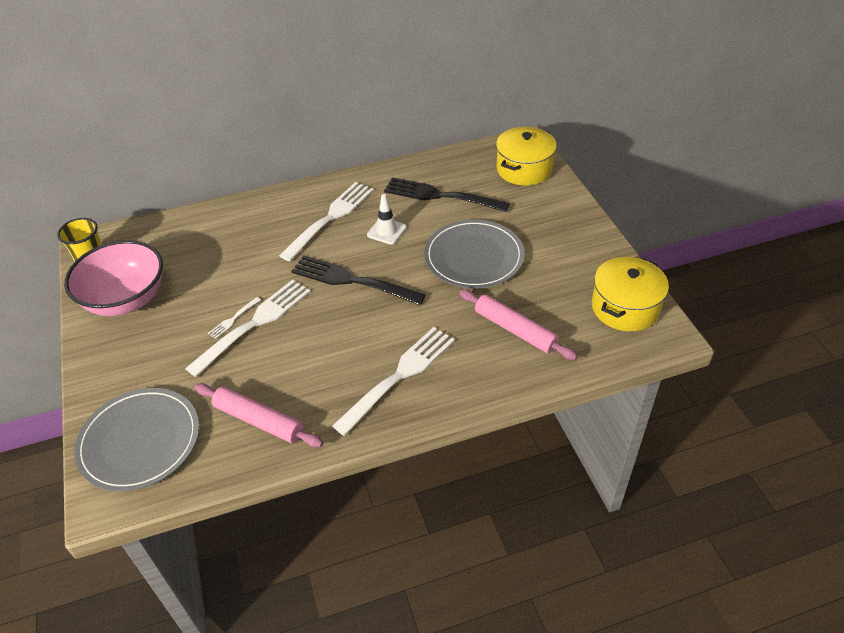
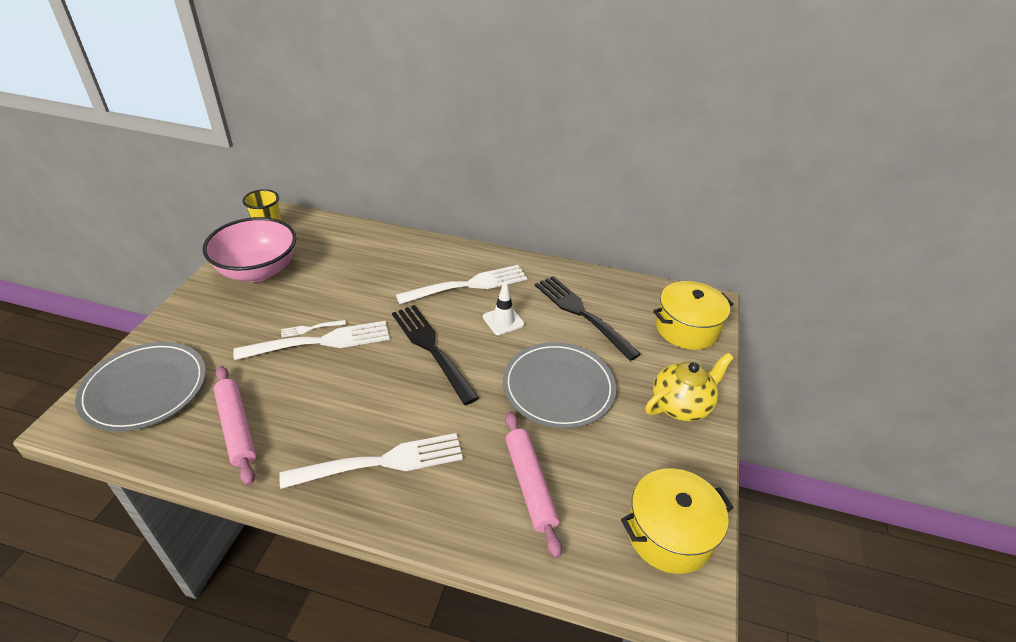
camera: 30 degrees right, 5 degrees down
(565, 225) = (681, 405): none -> yellow teapot

